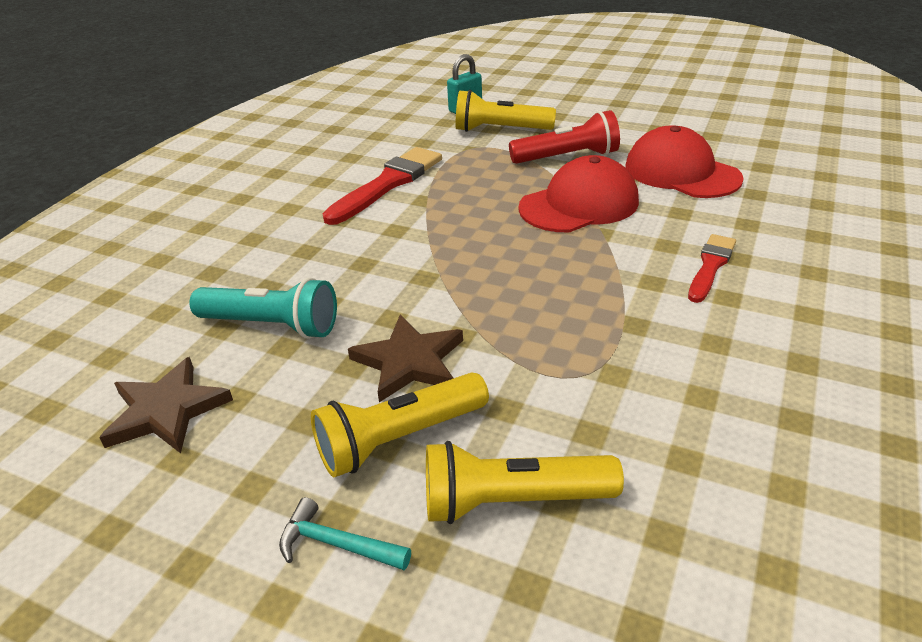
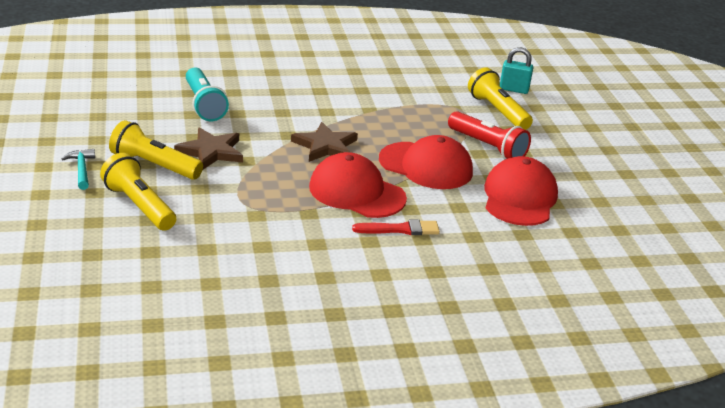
camera: 50 degrees right, 5 degrees down
(166, 411) = (122, 101): brown star -> brown star (325, 146)
(388, 184) = (375, 93): red brush -> none
(607, 270) = (356, 192): none -> red cap

